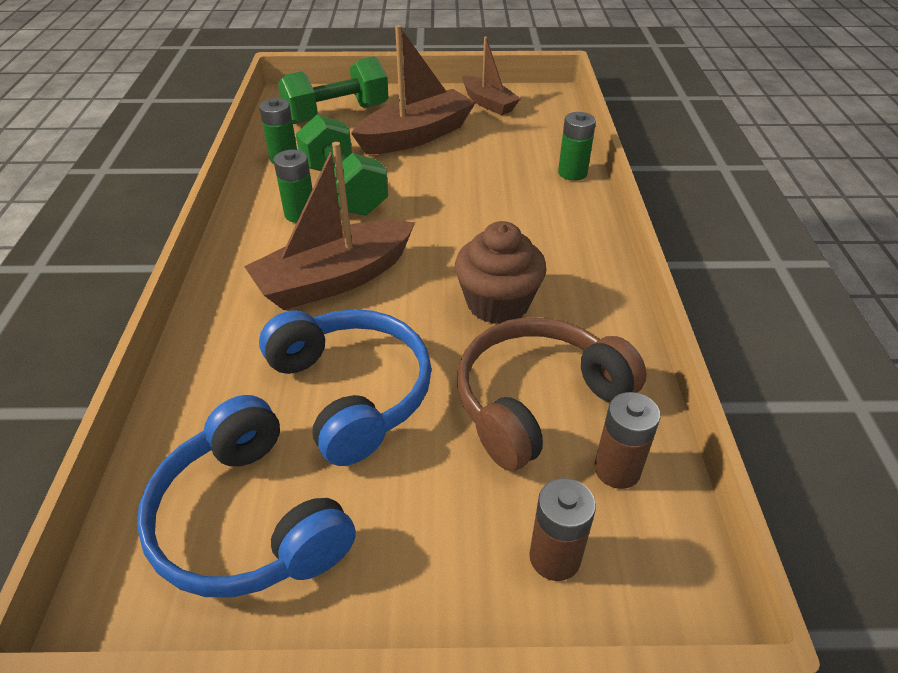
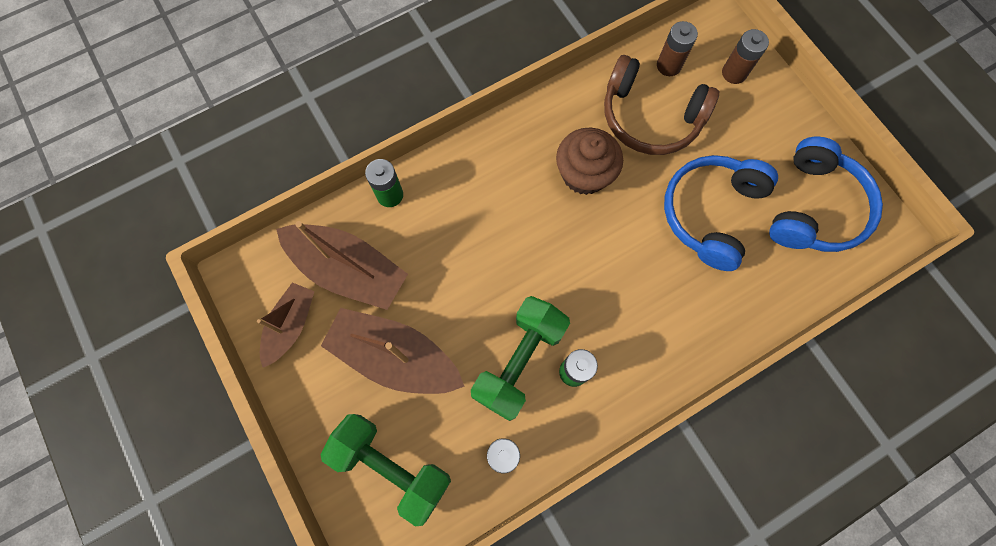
camera: 120 degrees left, 30 degrees up
(335, 279) = (629, 289): brown boat -> brown boat (348, 270)

